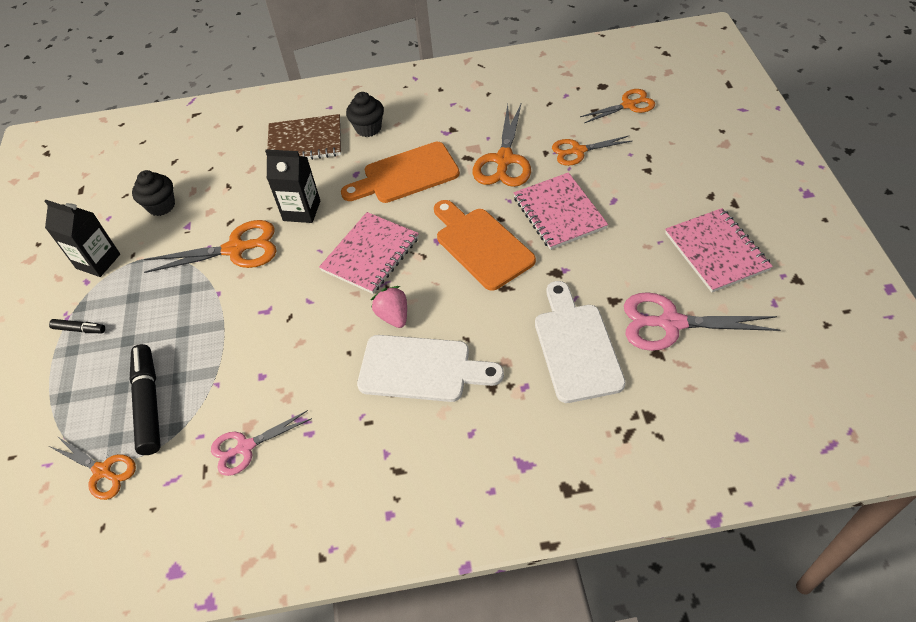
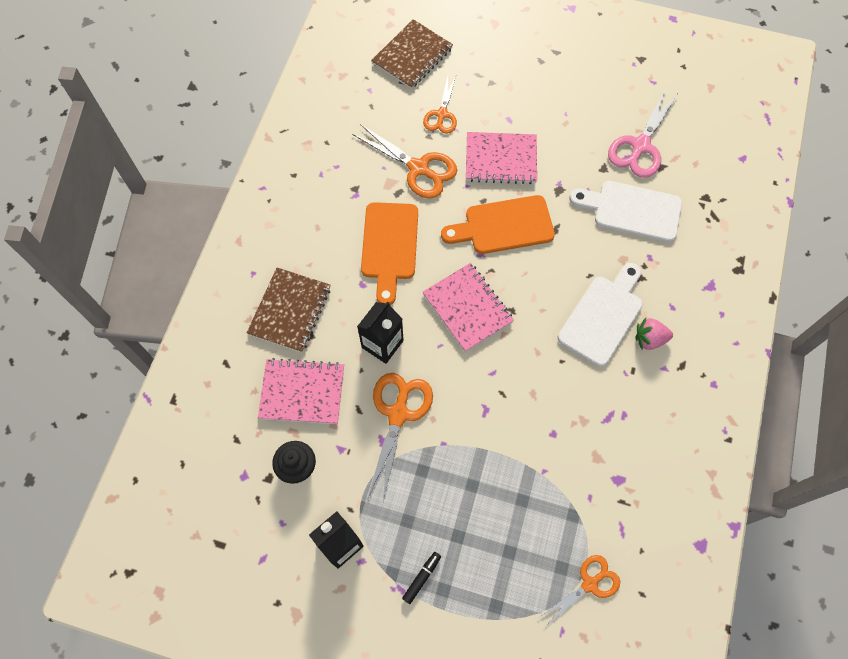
camera: 70 degrees left, 15 degrees up
(149, 404) = (538, 531): black marker -> none
(245, 447) = (616, 465): pink scissors -> none
(368, 128) = (308, 252): black cupcake -> none
(393, 316) = (542, 316): pink strawberry -> pink strawberry (649, 339)
(628, 105) = (412, 56): orange scissors -> brown notebook
(716, 252) = (593, 87): pink notebook -> pink notebook (302, 392)

